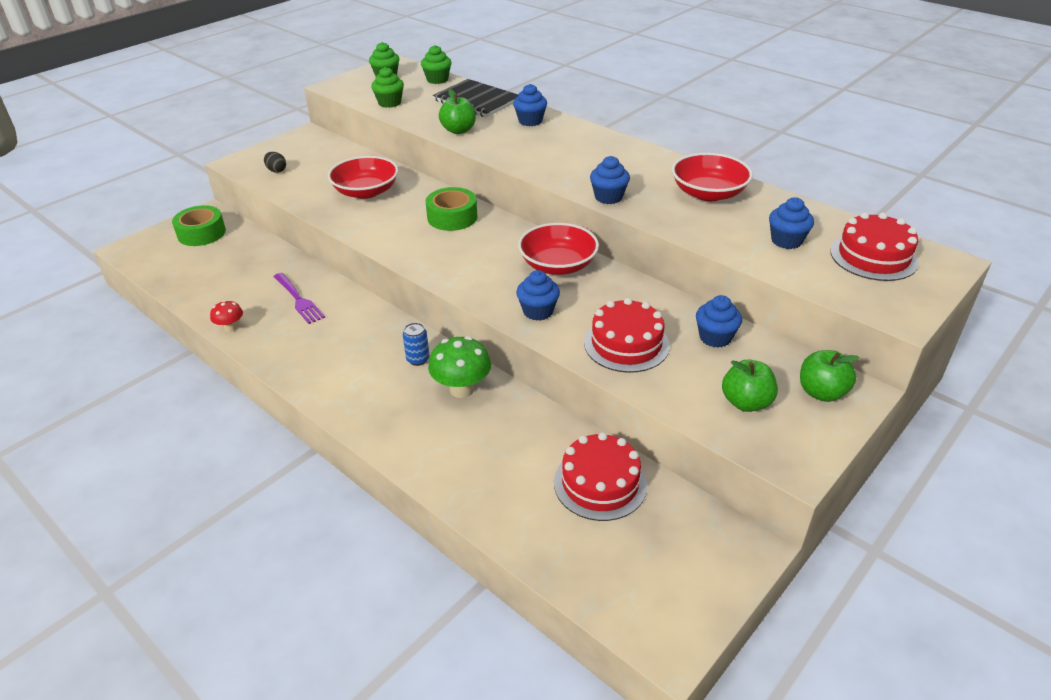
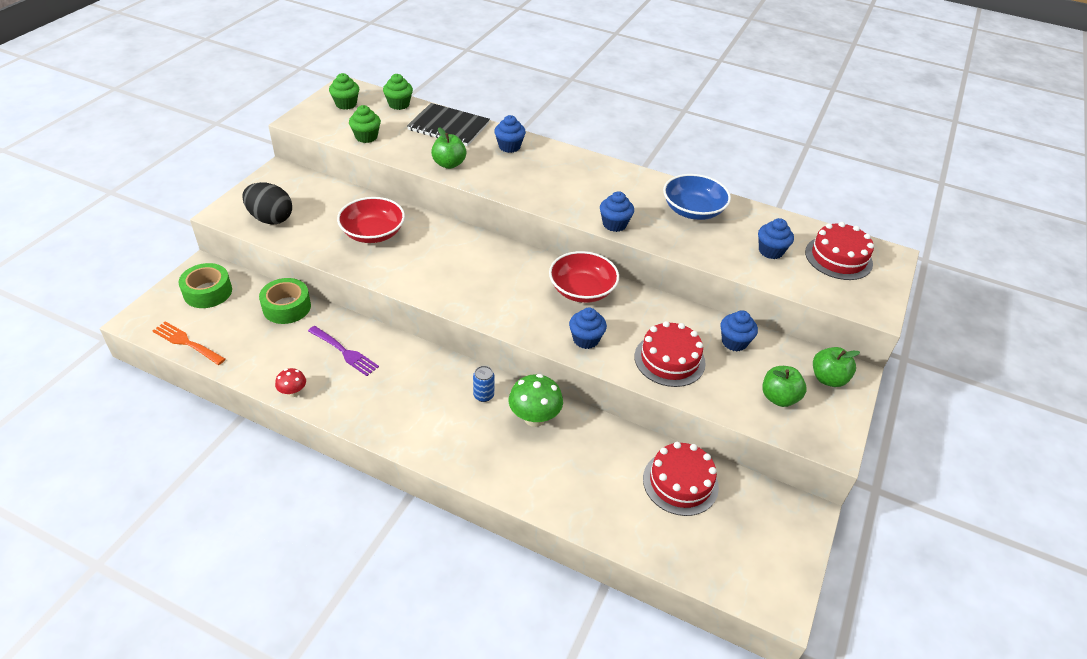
camera: 20 degrees left, 5 degrees up
(159, 272) = (187, 343): none -> orange fork
(276, 170) = (271, 218): black egg -> black egg, size x2.04
(452, 217) = (467, 252): green tape -> green tape (287, 307)
(708, 193) = (693, 210): red bowl -> blue bowl

